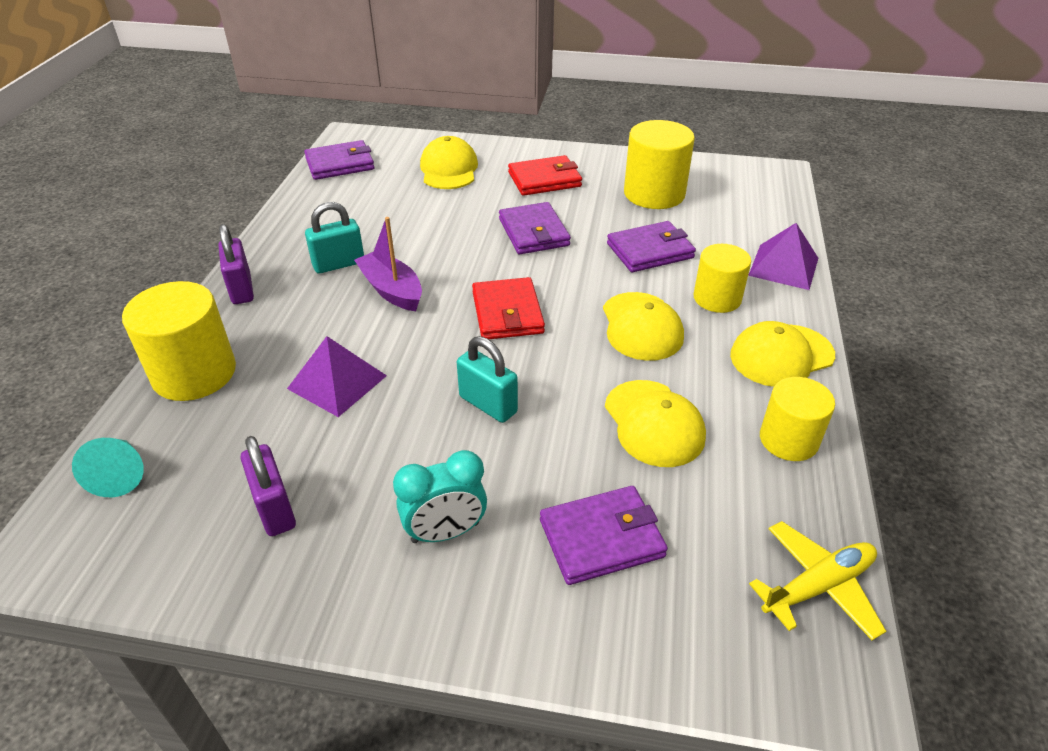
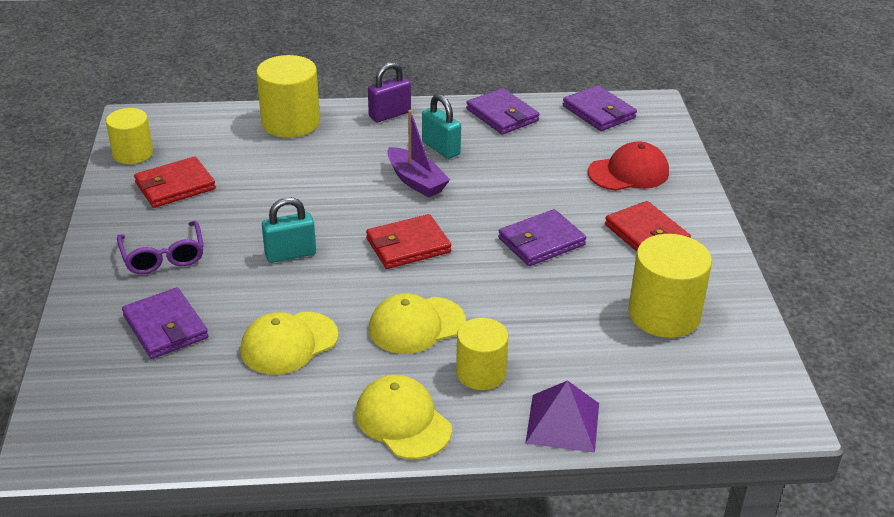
camera: 75 degrees right, 5 degrees down
(120, 475) = (194, 125): turquoise cone -> none
(275, 508) = (175, 186): purple padlock -> red wallet
(337, 382) = (297, 181): purple pyramid -> none
(392, 290) = (416, 181): purple boat -> purple boat turned 105 degrees clockwise
(445, 532) = (163, 257): turquoise clock -> purple glasses
(449, 169) = (628, 172): yellow cap -> red cap
(488, 404) = (290, 254): turquoise padlock -> turquoise padlock turned 45 degrees clockwise
(650, 251) = (545, 320): purple wallet -> purple wallet (502, 115)
(788, 440) = (286, 426): yellow cylinder -> yellow cylinder (133, 153)
(818, 586) = (131, 441): yellow plane -> none

